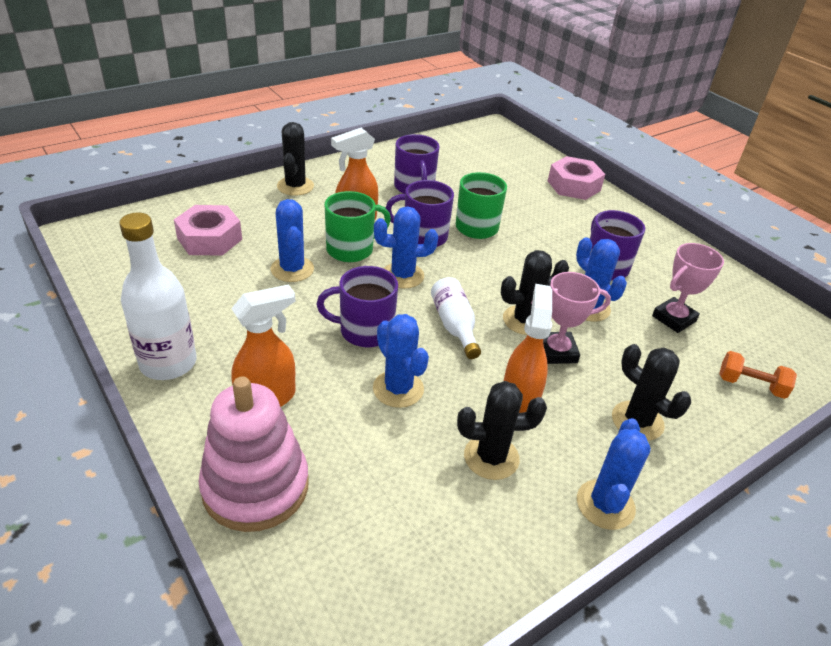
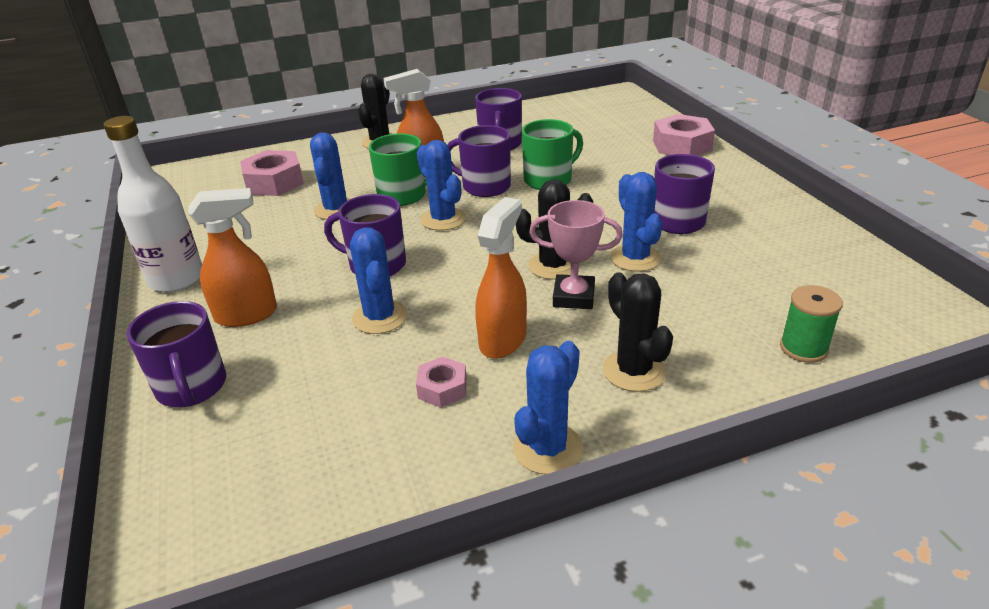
camera: 20 degrees right, 5 degrees down
(255, 486) = (191, 387): pink stacking toy -> purple mug
(403, 275) = (443, 219): blue cactus -> blue cactus turned 45 degrees clockwise
(454, 326) = (472, 266): white bottle -> none
(491, 457) = (442, 388): black cactus -> pink nut
(673, 318) = (736, 274): pink trophy -> none
(750, 385) = (803, 348): orange dumbbell -> green spool

